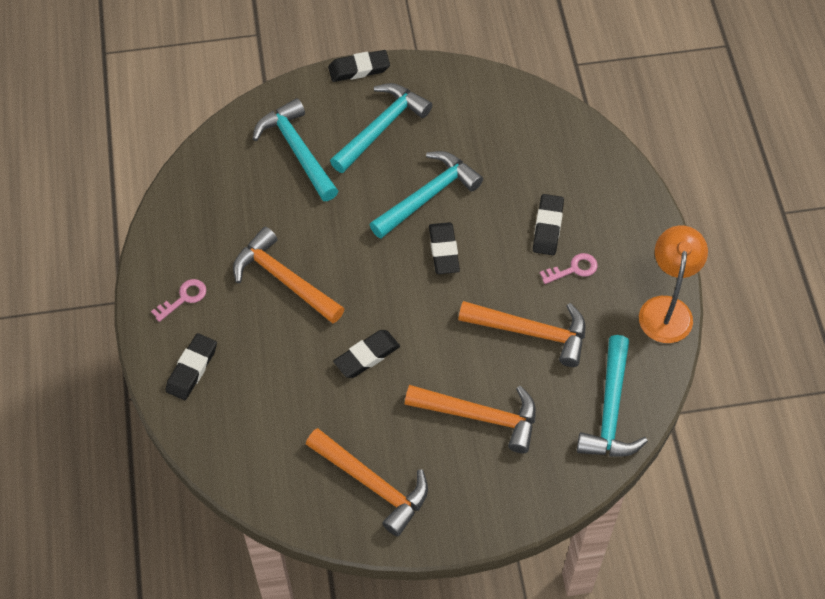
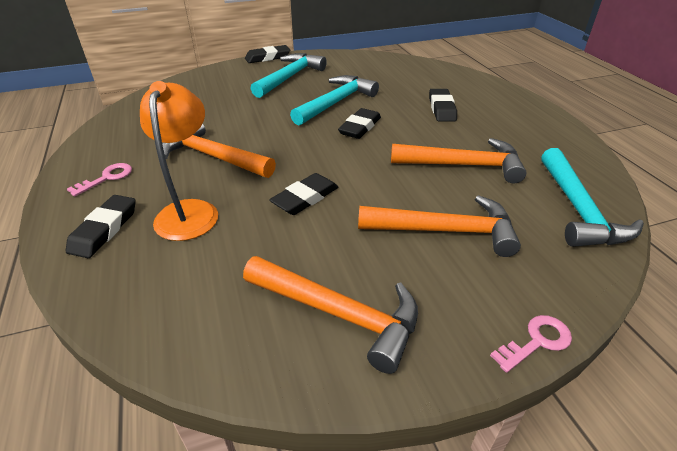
camera: 10 degrees left, 20 degrees down
(297, 150) = (223, 91): turquoise hammer -> none
(444, 251) = (360, 127): black eraser -> black eraser turned 45 degrees clockwise
(573, 269) = (477, 127): pink key -> pink key (536, 341)
(666, 309) = (573, 140): orange lamp -> orange lamp (190, 211)

